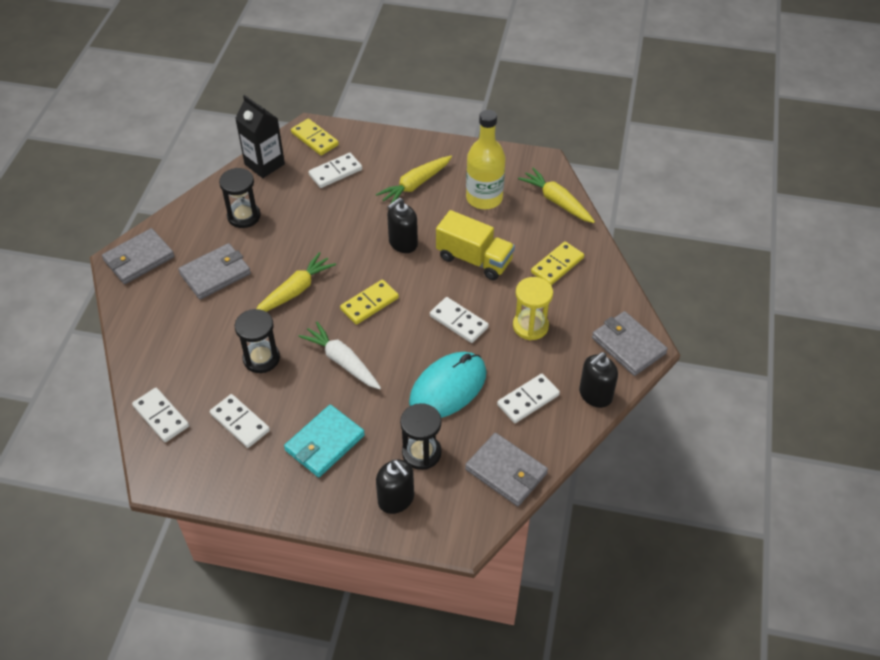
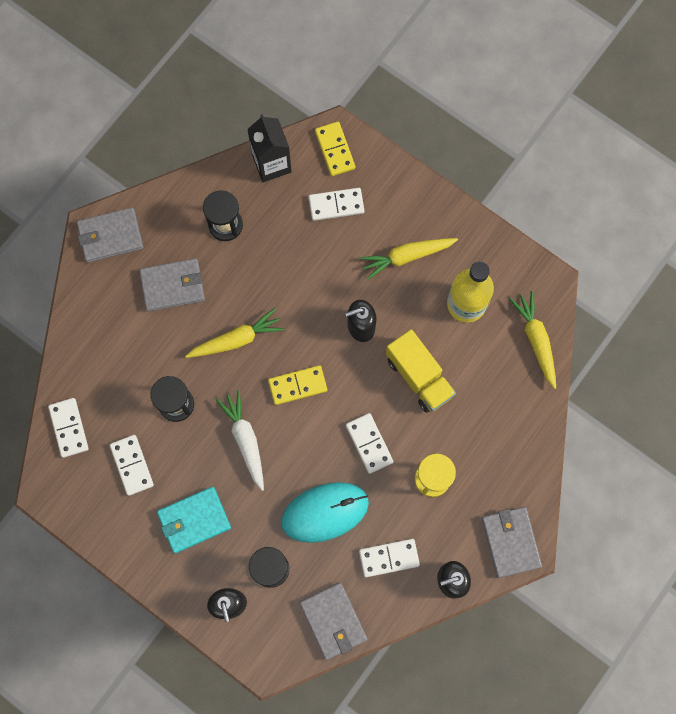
camera: 25 degrees right, 25 degrees up
(557, 265) = (494, 420): yellow domino -> none

